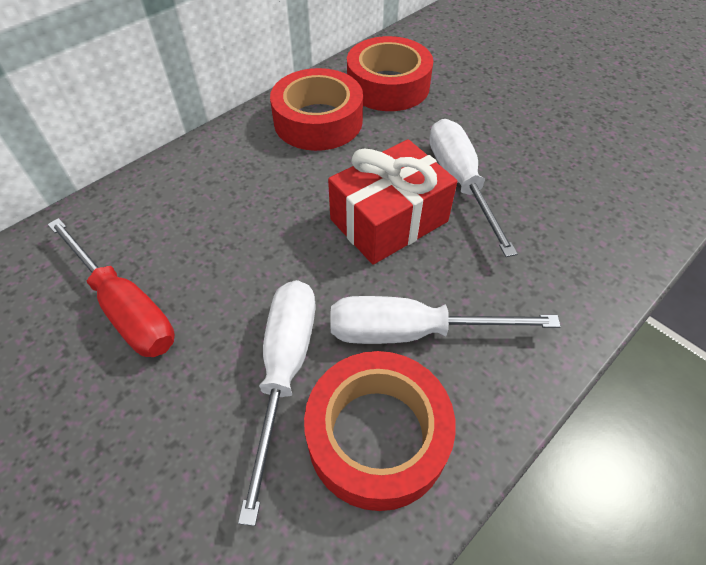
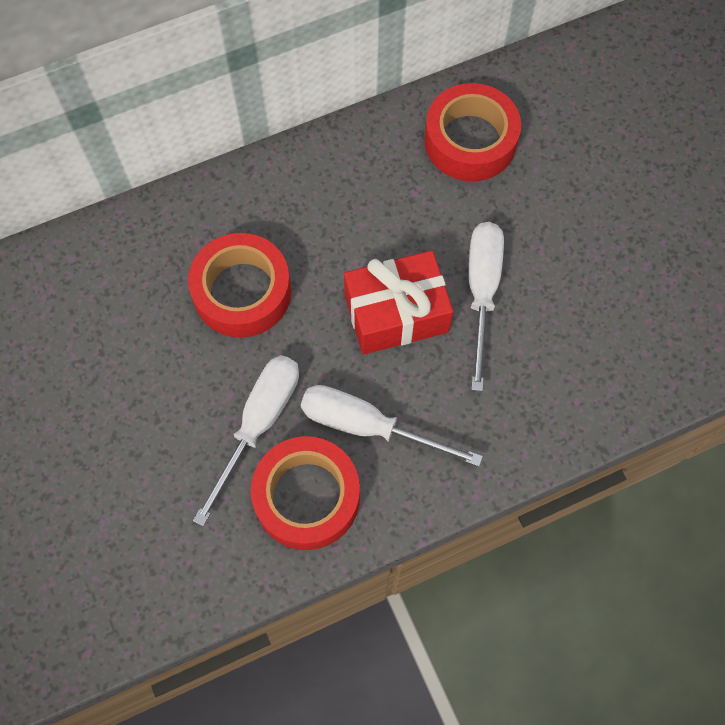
camera: 20 degrees right, 15 degrees up
(125, 307) = (152, 327): red screwdriver -> none
(318, 121) = (378, 170): red tape -> red tape (242, 292)

